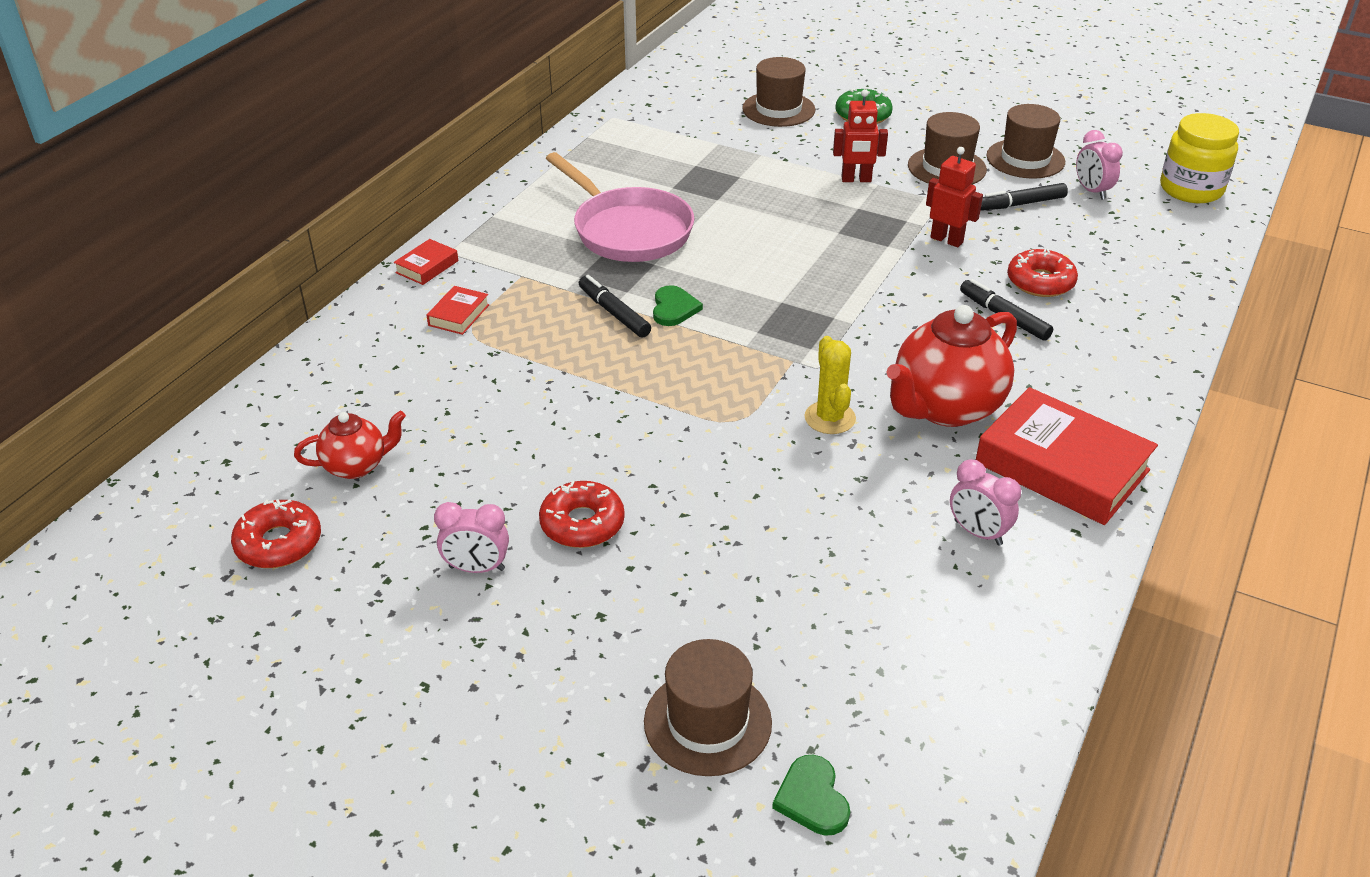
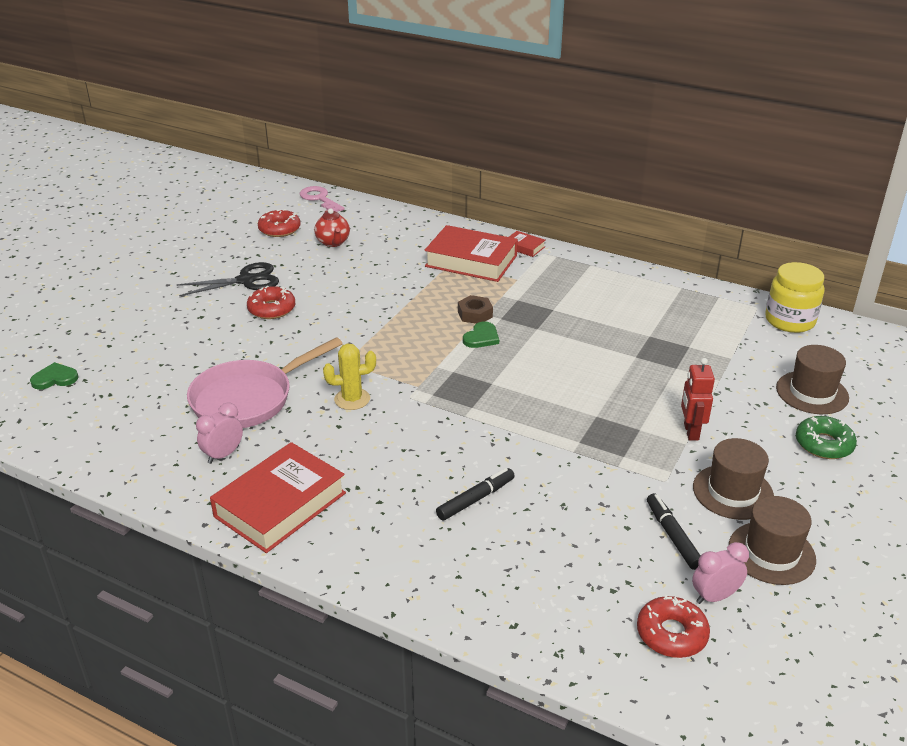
camera: 90 degrees right, 5 degrees down
(161, 497) = (319, 199): none -> pink key
(459, 315) = (471, 261): red book -> red book, size x2.25
(477, 568) = (246, 280): pink clock -> black scissors
(614, 313) = (475, 314): black marker -> brown nut
(628, 230) = (581, 318): pink pan -> pink pan (248, 399)
(674, 308) = (481, 337): green heart -> green heart turned 60 degrees counterclockwise
(707, 722) = (116, 348): brown hat -> none
(945, 407) = (357, 453): red teapot -> none
(947, 240) = (595, 478): red robot -> none
(1040, 282) = (532, 530): red donut -> red donut (671, 634)
(1191, 189) = (745, 690): yellow jar -> yellow jar (789, 321)

